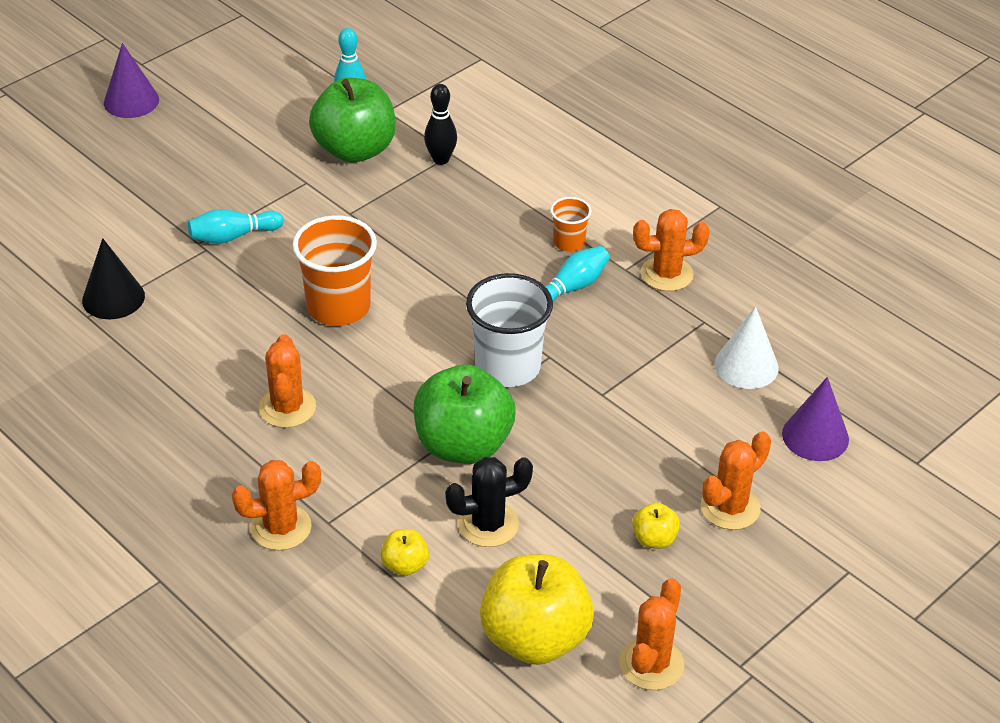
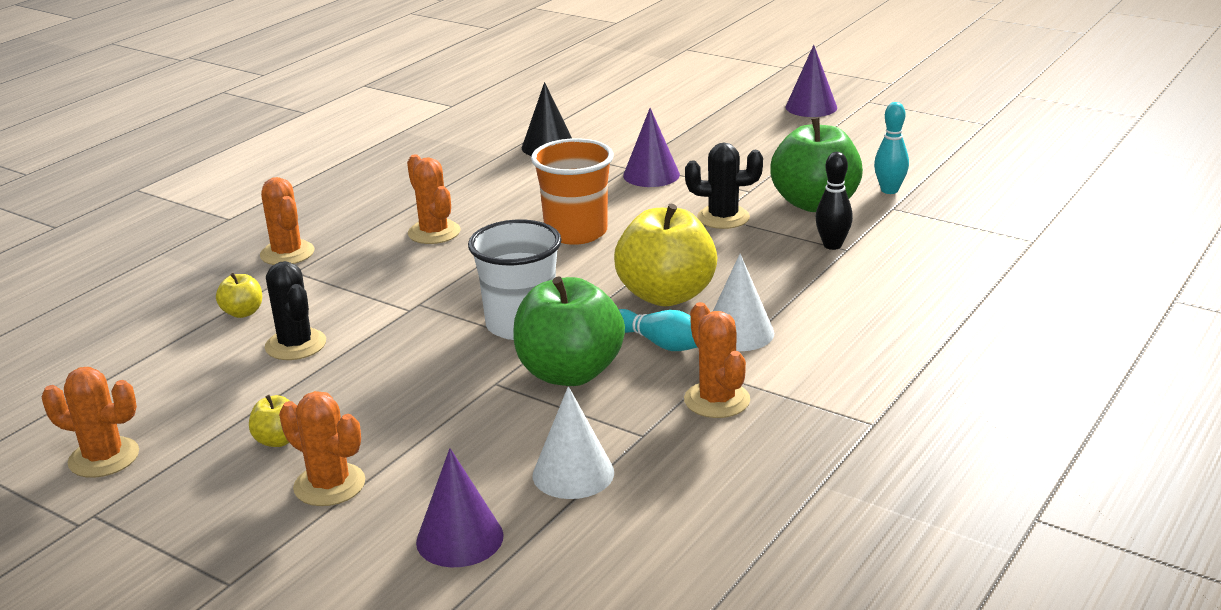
camera: 80 degrees right, 15 degrees down
(233, 236) = (651, 175): turquoise bowling pin -> purple cone
(287, 407) = (434, 232): orange cactus -> orange cactus turned 75 degrees clockwise
(355, 209) = (723, 217): none -> black cactus
(463, 445) = (401, 317): green apple -> green apple (569, 373)
(535, 638) = (147, 388): yellow apple -> yellow apple (666, 295)
(569, 242) = (738, 332): orange cup -> white cone

